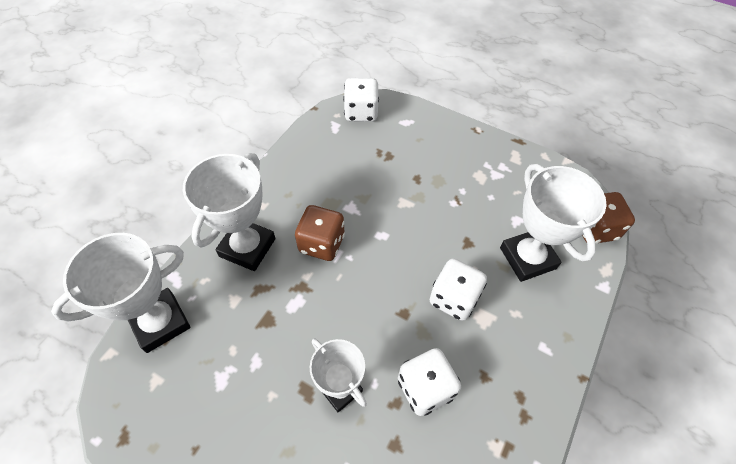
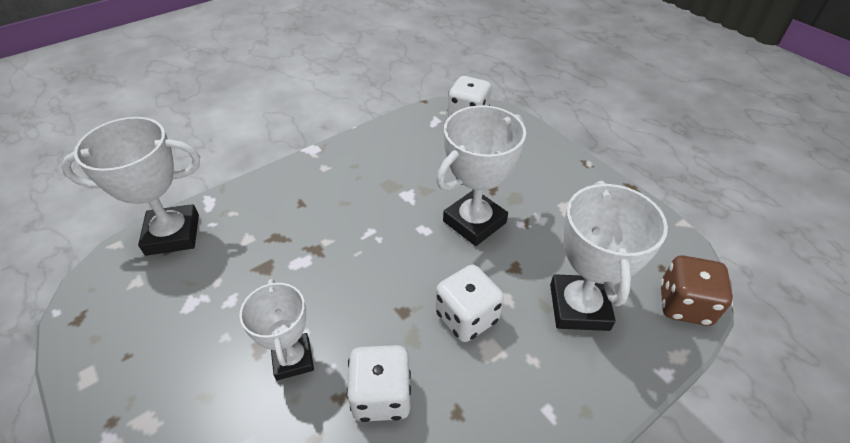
camera: 25 degrees right, 10 degrees down
(247, 247) = (288, 198): white trophy -> white trophy (474, 222)
(321, 244) = (359, 217): brown dice -> none

